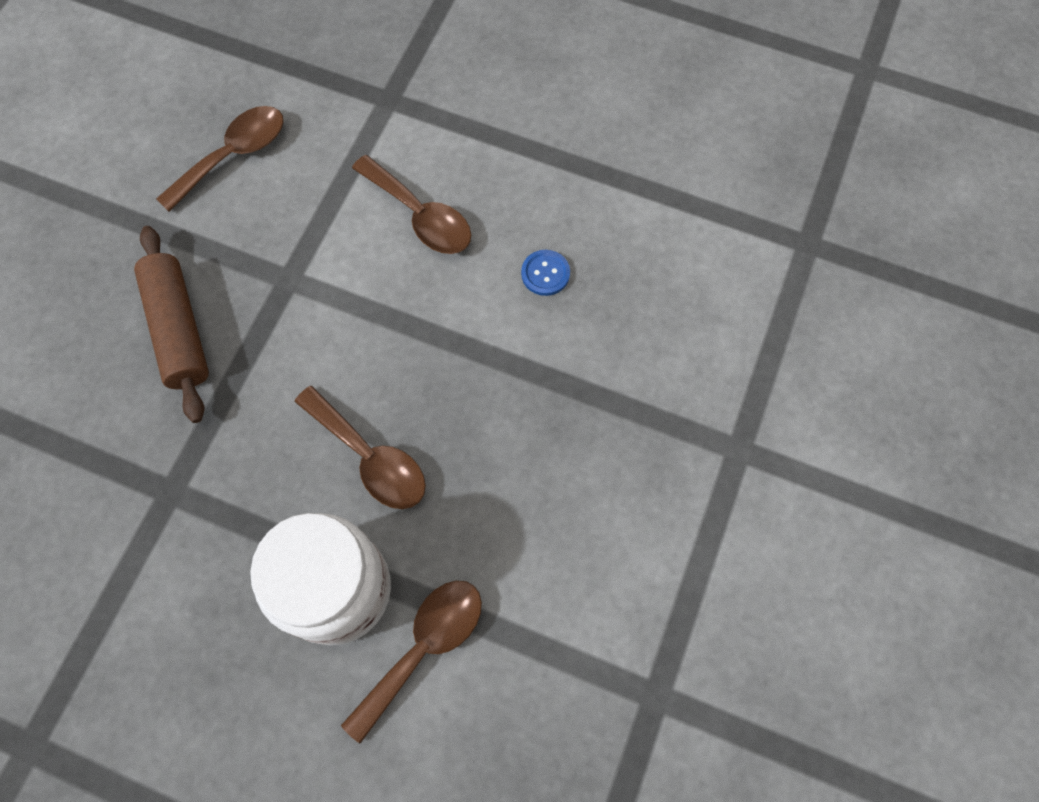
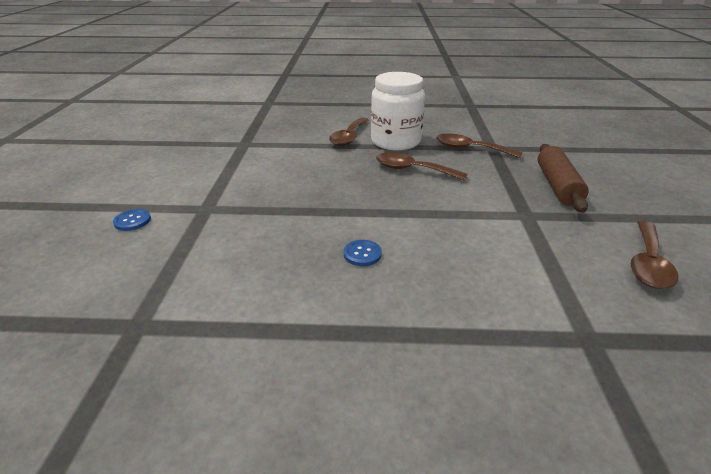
camera: 160 degrees right, 35 degrees down
(178, 329) = (557, 185): brown rolling pin -> brown rolling pin turned 45 degrees clockwise
(420, 216) = (477, 263): brown spoon -> brown spoon (470, 149)
(848, 450) = (132, 221): none -> blue button

